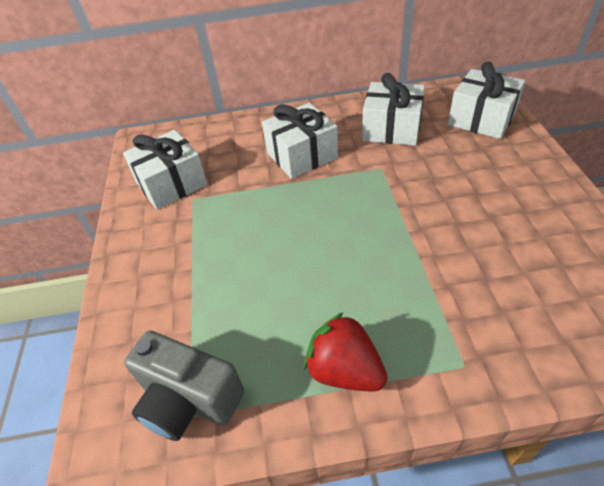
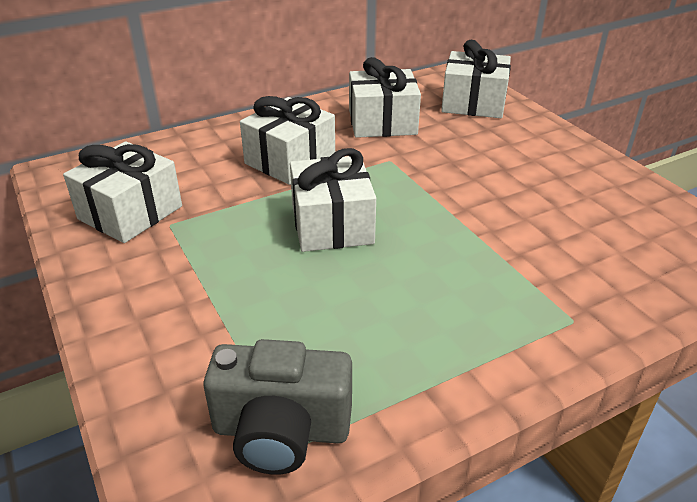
camera: 25 degrees left, 10 degrees down
(306, 223) = (332, 224): none -> white gift
(344, 370) = (454, 354): red strawberry -> none

